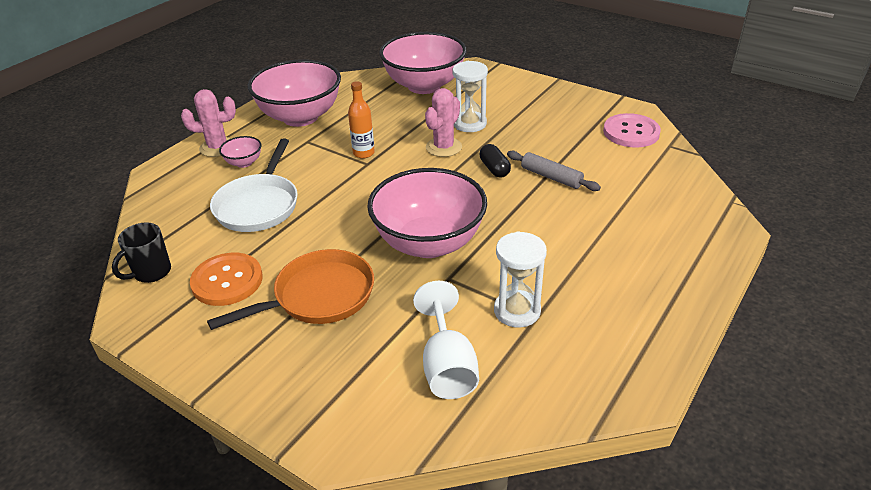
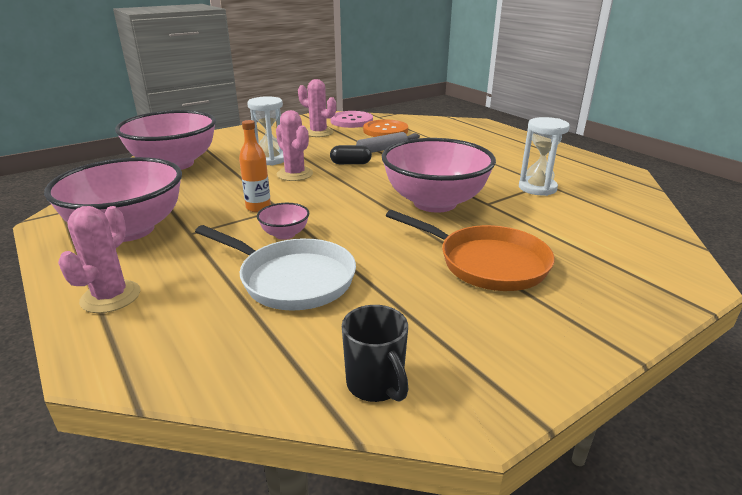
camera: 70 degrees left, 10 degrees down
(227, 281) = (432, 318): orange button -> orange button (385, 130)
(244, 163) = (181, 280): pink bowl -> pink bowl (285, 234)
(318, 296) = (486, 263): orange pan -> orange pan turned 135 degrees clockwise
(447, 366) = (596, 221): white goblet -> none
(569, 124) = (318, 132): none -> pink cactus

